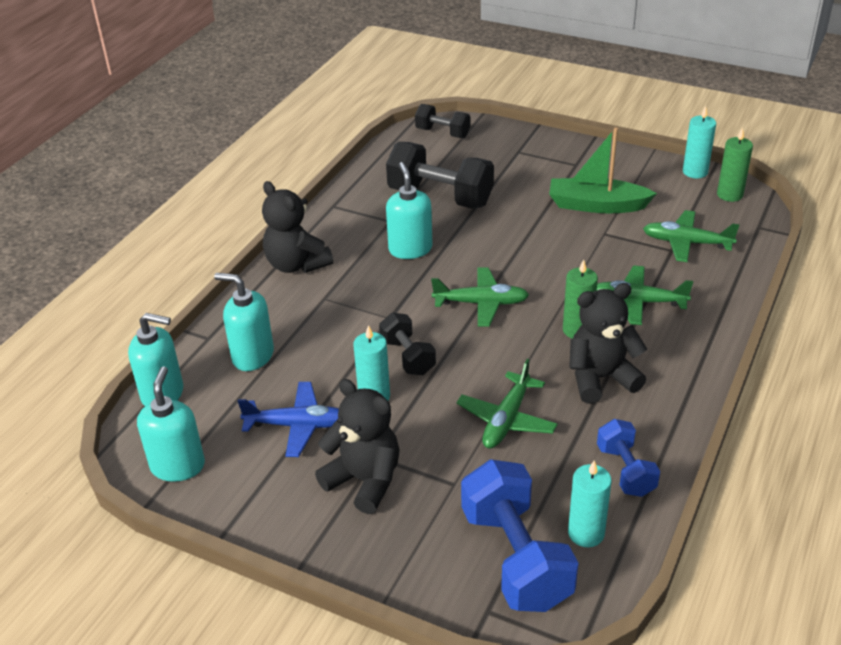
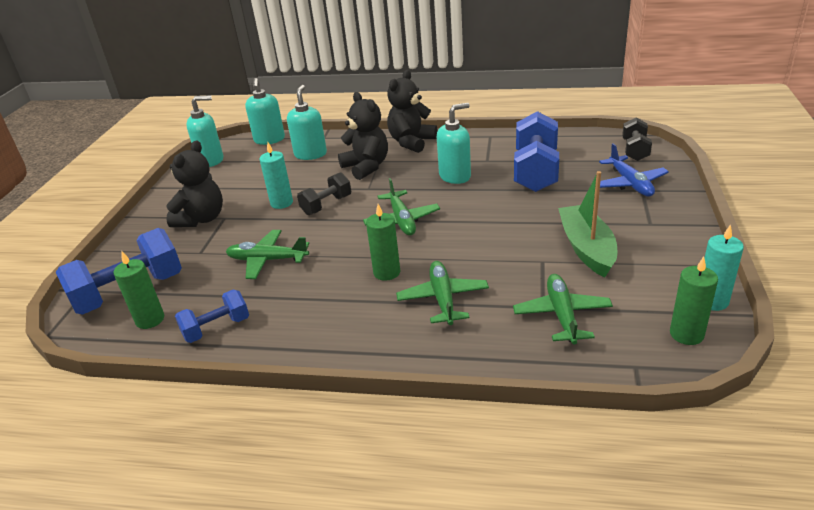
camera: 75 degrees right, 5 degrees down
(298, 425) = (249, 185): blue plane -> blue plane (630, 184)
(440, 197) = (535, 171): black dumbbell -> blue dumbbell
(586, 533) = (150, 319): turquoise candle -> green candle
(600, 378) = (327, 296): black teddy bear -> black teddy bear (366, 167)

